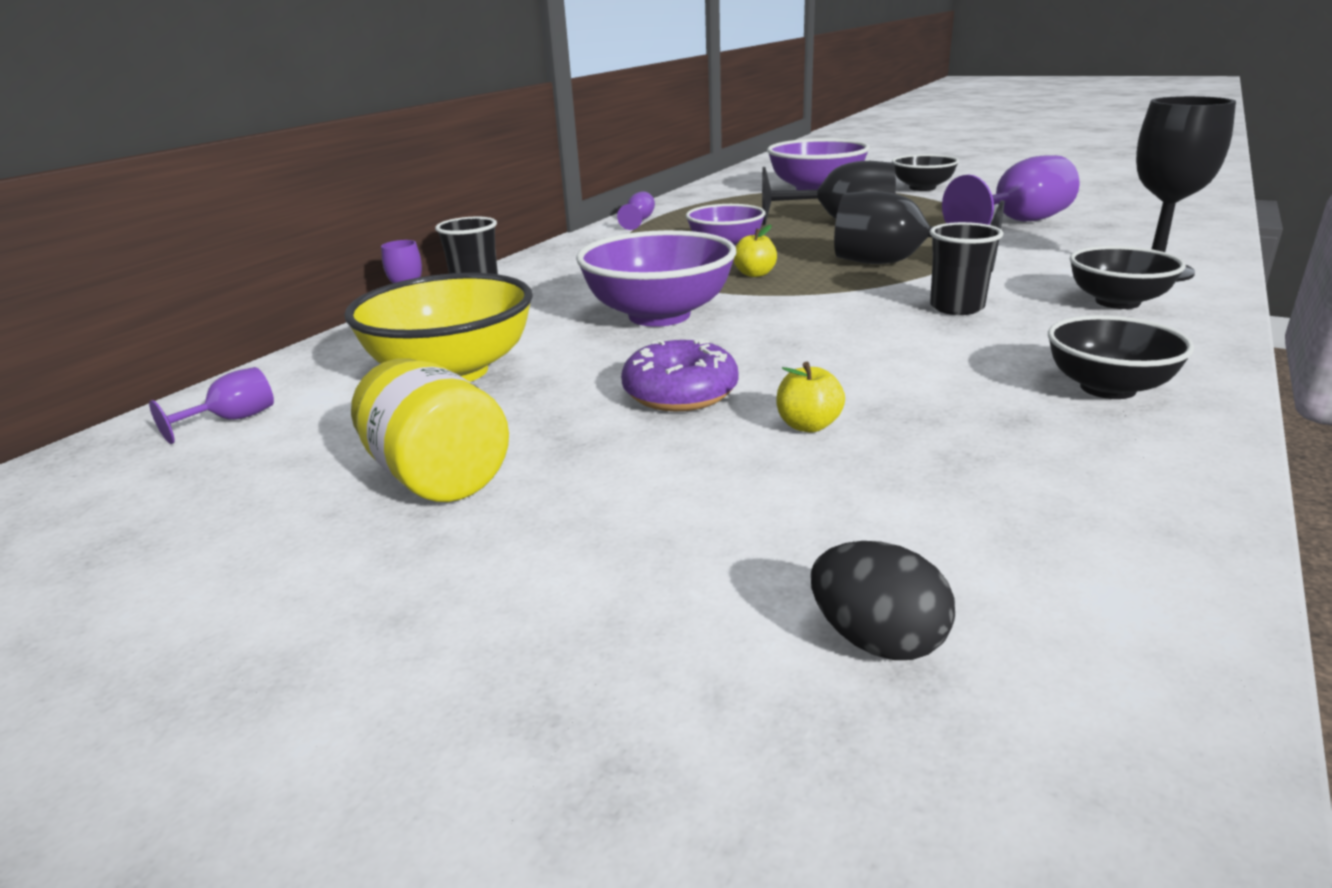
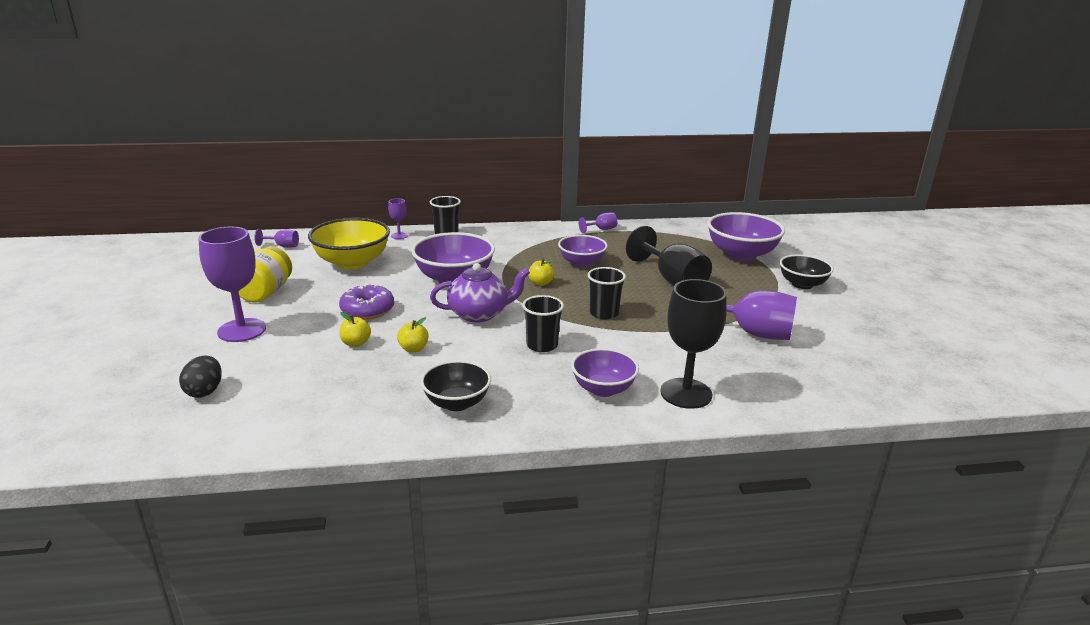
camera: 50 degrees right, 0 degrees up
(594, 535) = (242, 330): none -> purple goblet
(808, 322) = (479, 314): none -> purple teapot
(882, 384) = (413, 349): none -> yellow apple
(895, 263) = (604, 313): black goblet -> black cup
(1117, 302) = (603, 389): black bowl -> purple bowl

